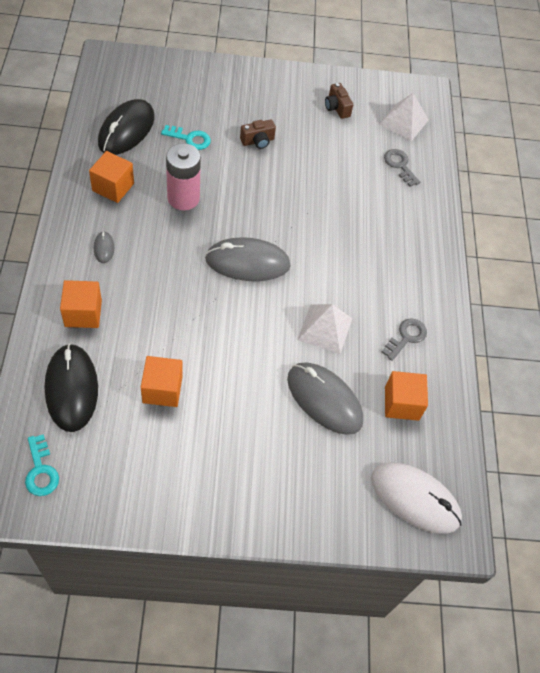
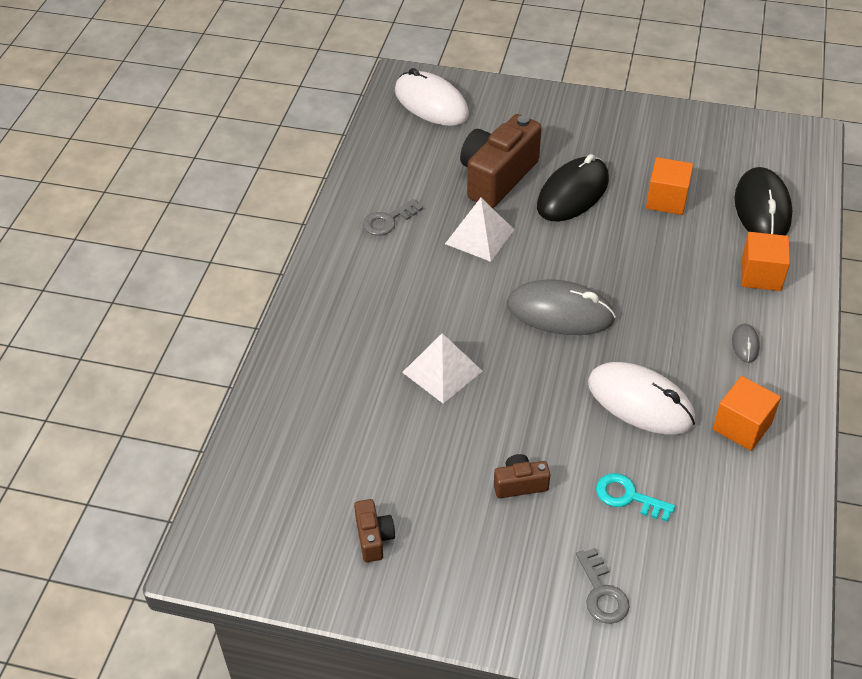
camera: 160 degrees left, 10 degrees down
(41, 470) = (780, 152): turquoise key -> none
(126, 130) = (730, 520): black mouse -> black mouse (572, 193)
(183, 198) = (640, 402): pink battery -> white mouse
(324, 400) = (497, 177): grey mouse -> brown camera
(400, 165) = (308, 426): grey key -> grey key (602, 593)
(401, 403) = (416, 167): orange cube -> none
(404, 122) = (269, 502): white pyramid -> white pyramid (442, 371)

